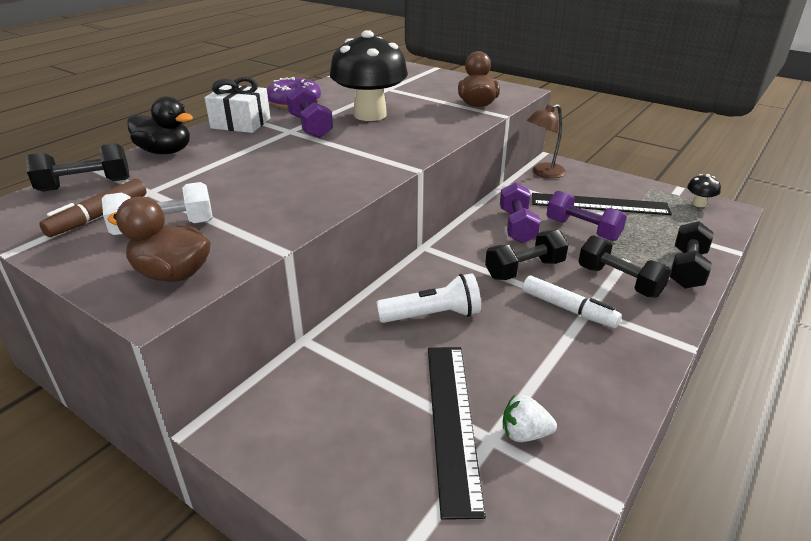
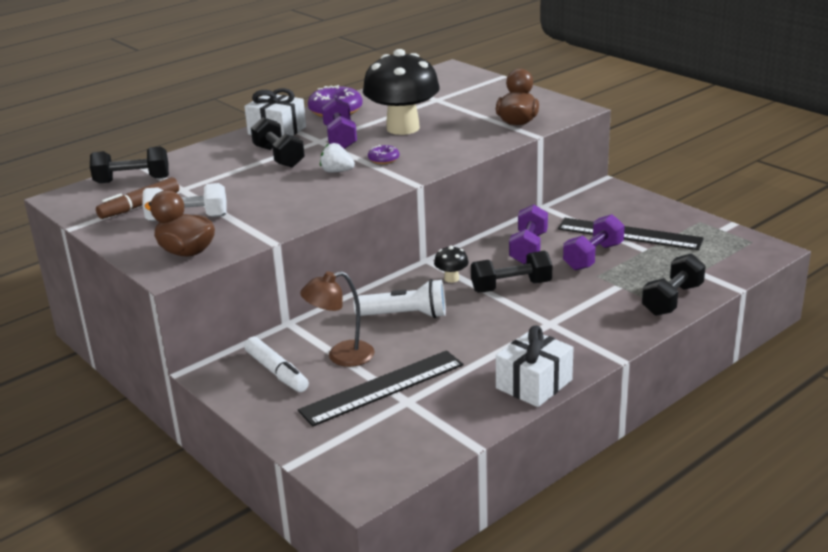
camera: 15 degrees right, 5 degrees down
(165, 152) = (203, 154): black duck -> none
(367, 145) = (383, 159): none -> purple donut
(452, 421) = (382, 387): black ruler -> black ruler turned 45 degrees clockwise
(524, 434) = (435, 401): white strawberry -> white strawberry (337, 171)
(543, 173) = (591, 198): brown lamp -> brown lamp (341, 356)
(568, 309) = (530, 321): white marker -> white marker (276, 372)
(582, 230) = (593, 257): purple dumbbell -> purple dumbbell turned 75 degrees clockwise
(619, 281) = (595, 304): black dumbbell -> black dumbbell (278, 157)
(621, 392) = (534, 384): none -> white gift
(699, 204) = (739, 241): black mushroom -> black mushroom (451, 278)

